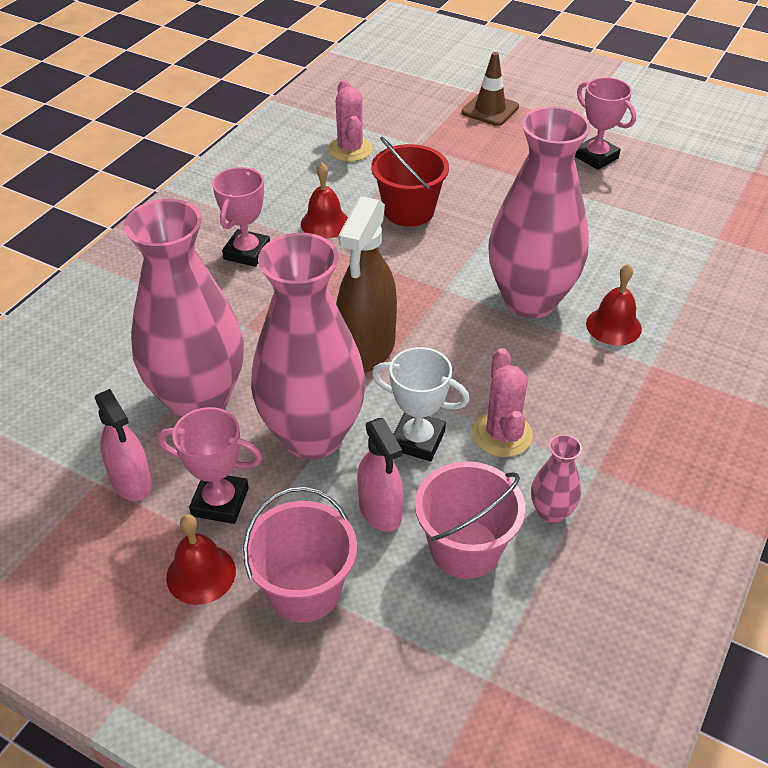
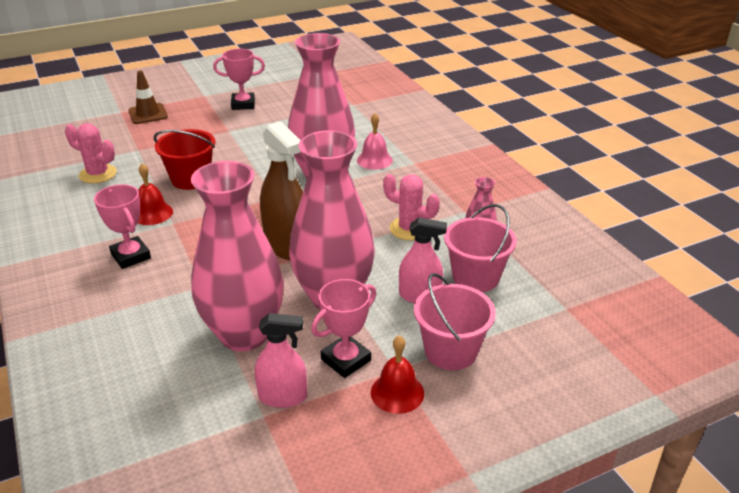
camera: 55 degrees left, 10 degrees down
(418, 440) = (382, 259): white trophy -> none
(613, 326) = (374, 160): red bell -> pink bell

